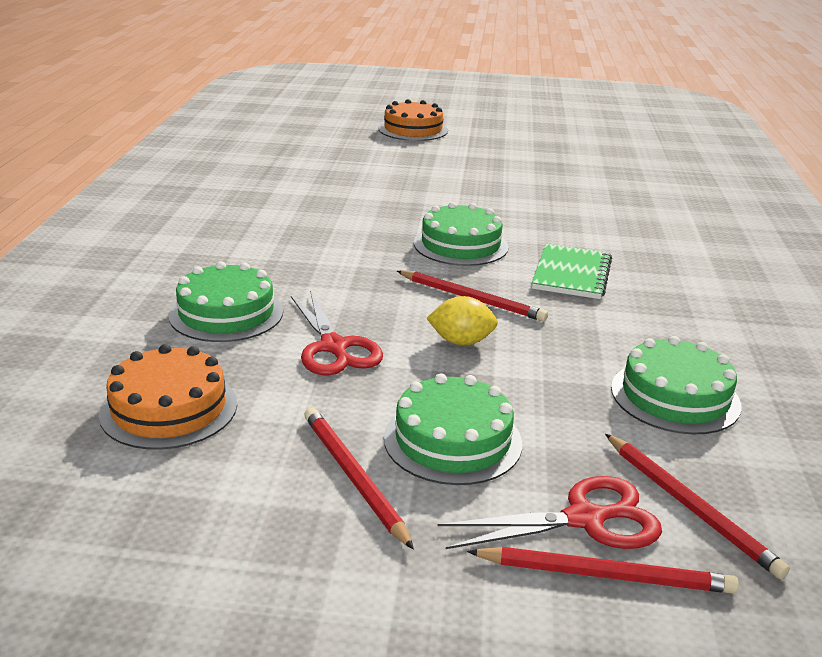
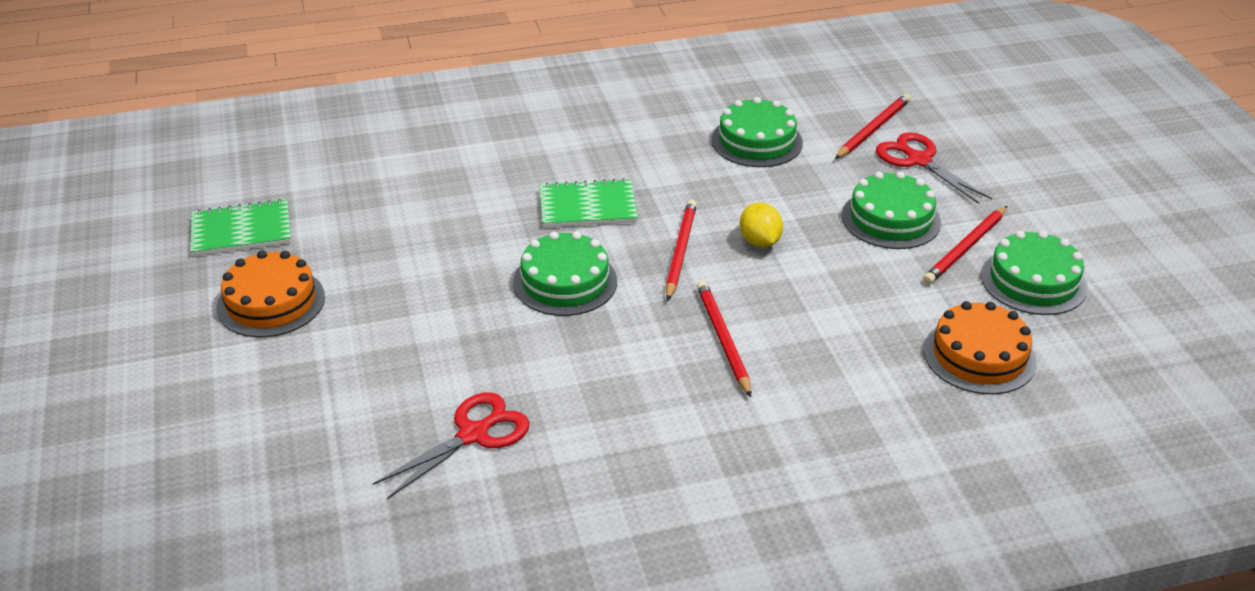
camera: 110 degrees left, 10 degrees up
(226, 313) = (823, 385): green cake -> green cake (1033, 281)
(334, 347) = (824, 303): red scissors -> red scissors (473, 434)
(413, 129) = (145, 420): orange cake -> orange cake (271, 302)
(596, 163) = (241, 231): none -> green notebook
(605, 575) = (956, 149): red pencil -> red pencil (723, 339)

